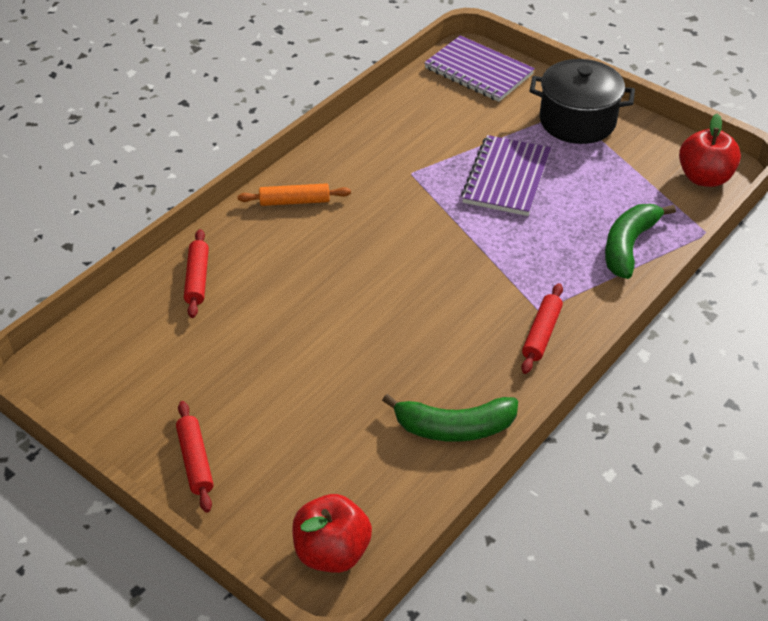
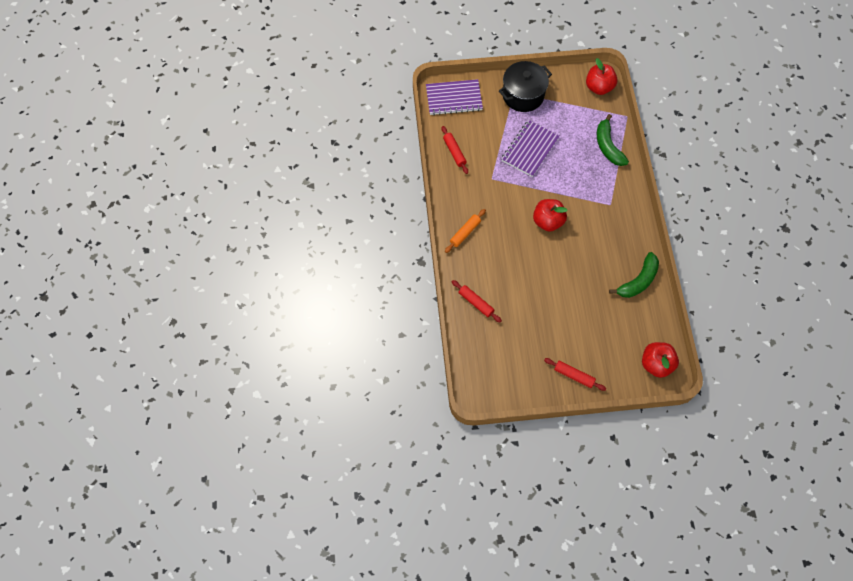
camera: 45 degrees left, 20 degrees up
(420, 265) = (547, 221): none -> red apple
(507, 178) = (530, 149): purple notebook -> purple notebook turned 60 degrees clockwise
(541, 334) = (622, 214): red rolling pin -> red rolling pin (454, 152)

